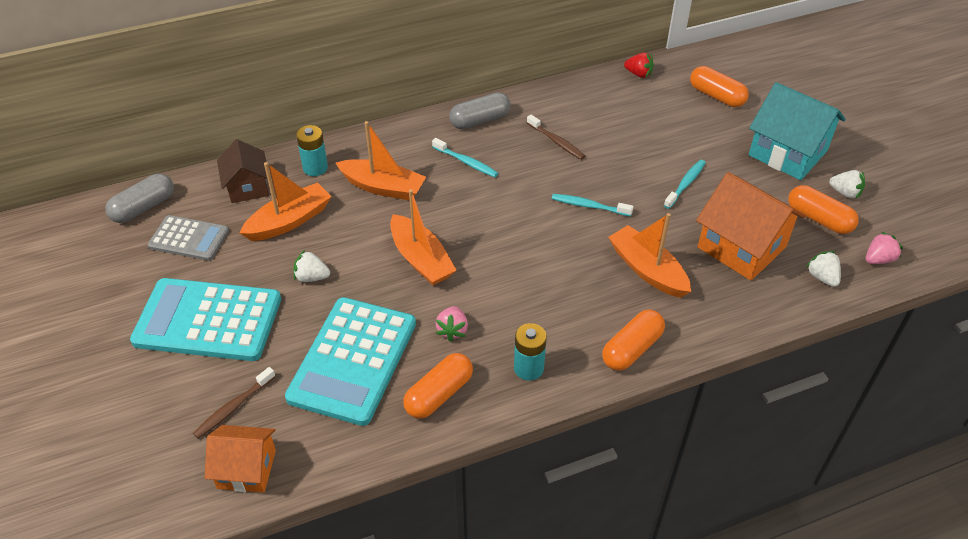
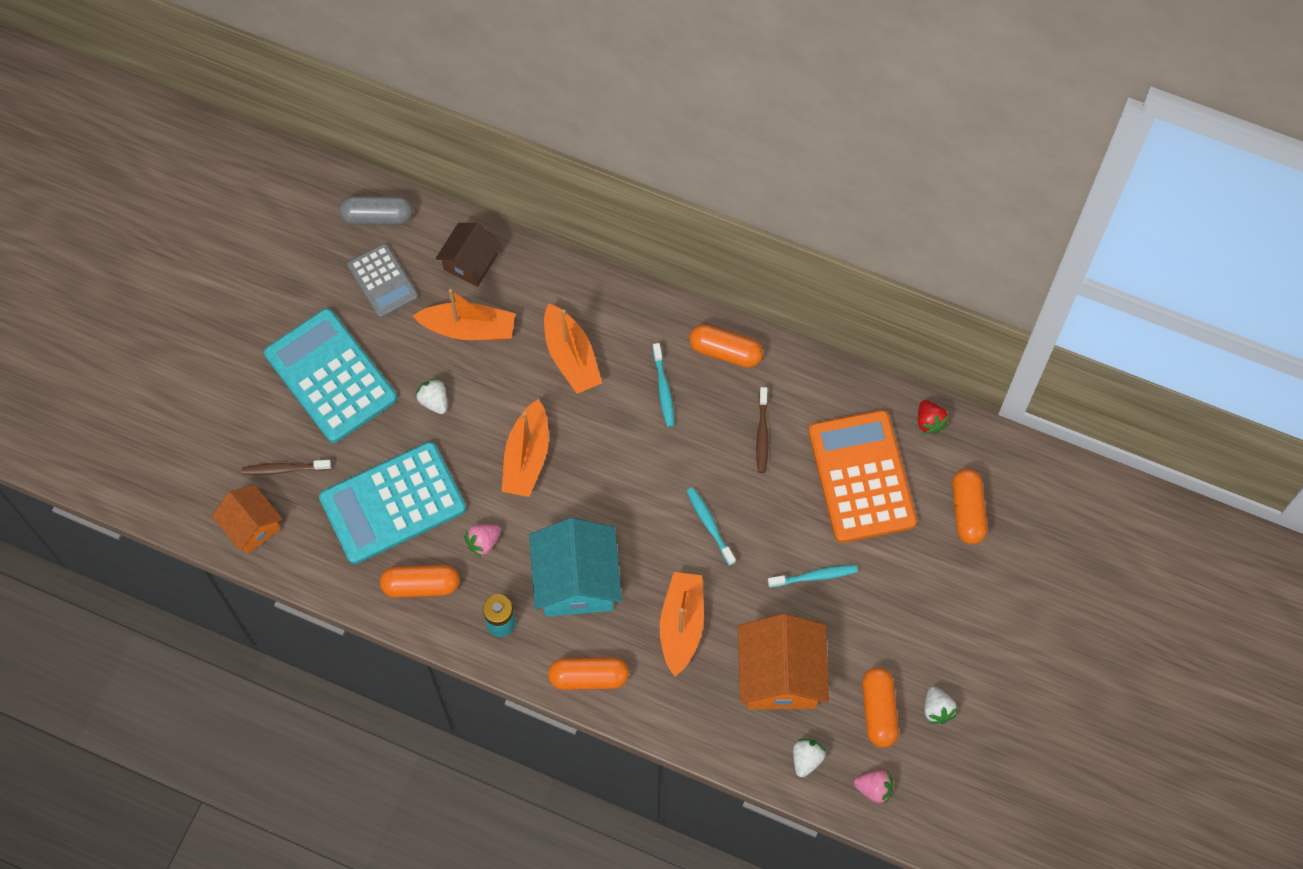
camera: 45 degrees right, 20 degrees up
(315, 168) = (539, 287): turquoise battery -> none
(480, 120) = (725, 352): grey capsule -> orange capsule
(640, 121) = (861, 477): none -> orange calculator
(788, 153) = (945, 627): turquoise house -> turquoise house (576, 581)

